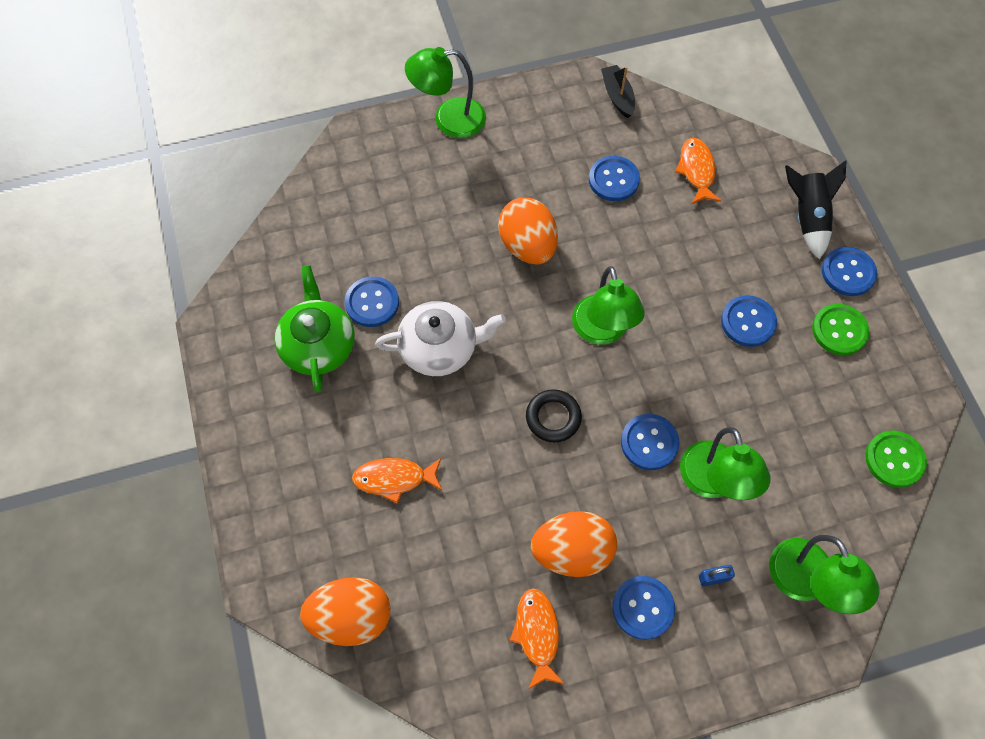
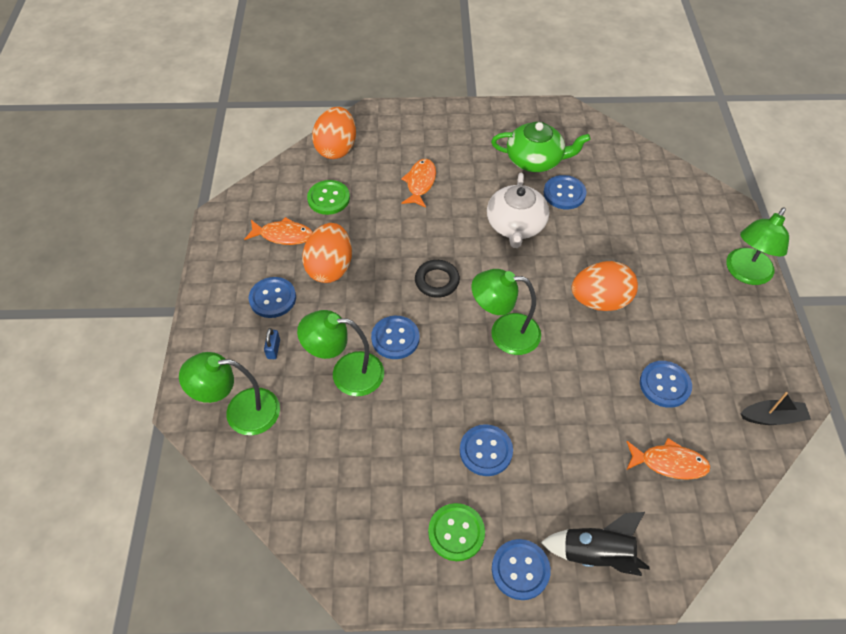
camera: 105 degrees right, 10 degrees down
(449, 119) = (745, 273): green lamp -> green lamp turned 150 degrees counterclockwise
(894, 460) = (312, 528): green button -> green button (328, 198)

